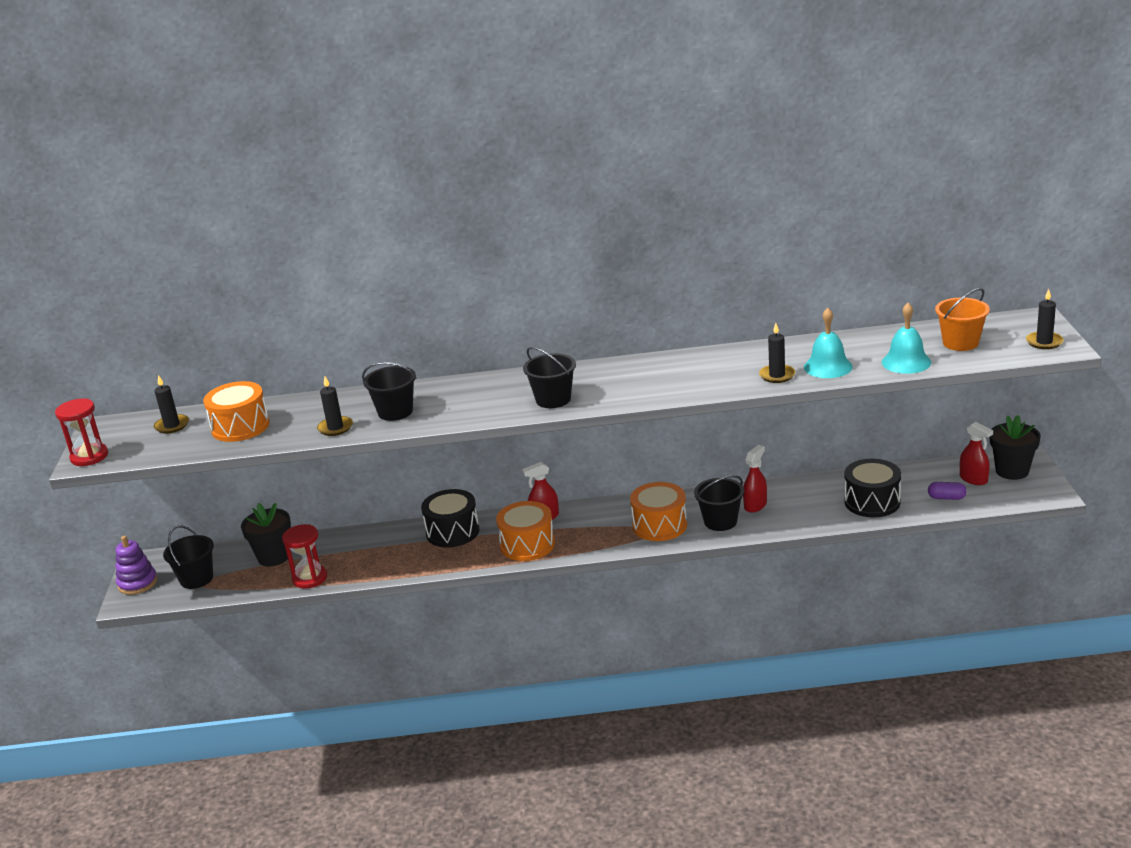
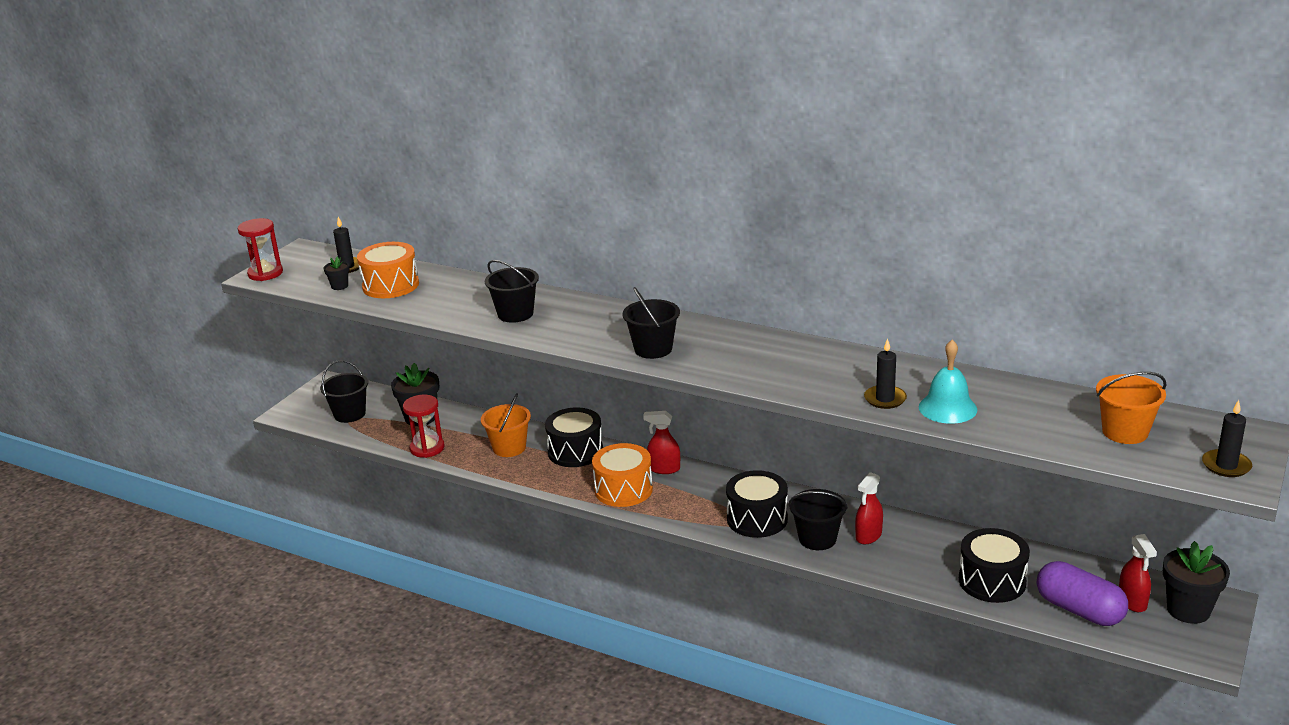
camera: 30 degrees right, 0 degrees up
(137, 583) = (308, 401): purple stacking toy -> none
(187, 443) = (339, 286): none -> black flower pot
(335, 428) = (455, 312): black candle -> none
(388, 550) = (509, 448): none -> orange bucket
(659, 525) = (757, 519): orange drum -> black drum
(755, 505) = (868, 536): red spray bottle -> red spray bottle turned 150 degrees clockwise
(906, 362) = (1037, 432): turquoise bell -> none
(946, 498) = (1079, 610): purple capsule -> purple capsule, size x2.02

